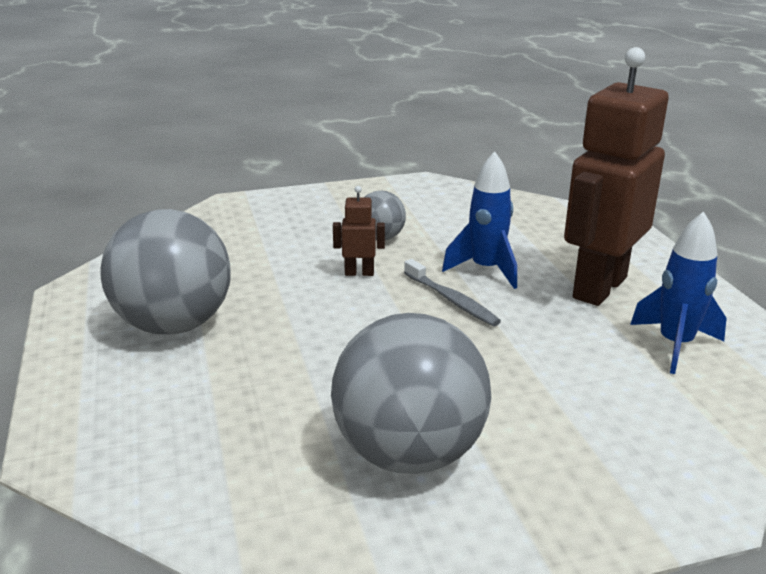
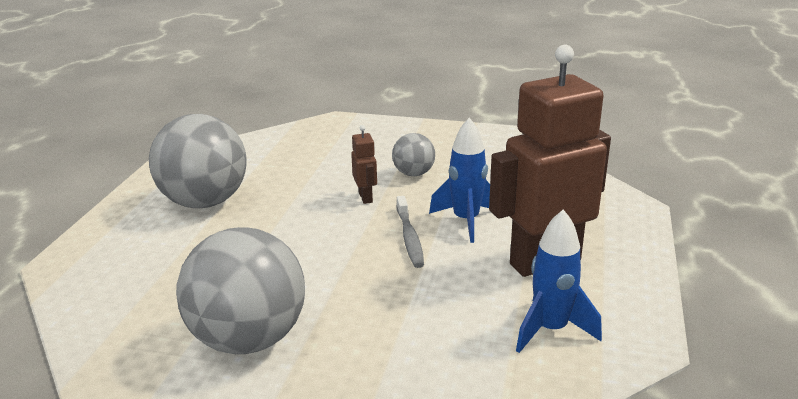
camera: 30 degrees right, 0 degrees up
(359, 273) = (366, 197): brown robot -> brown robot turned 45 degrees clockwise

